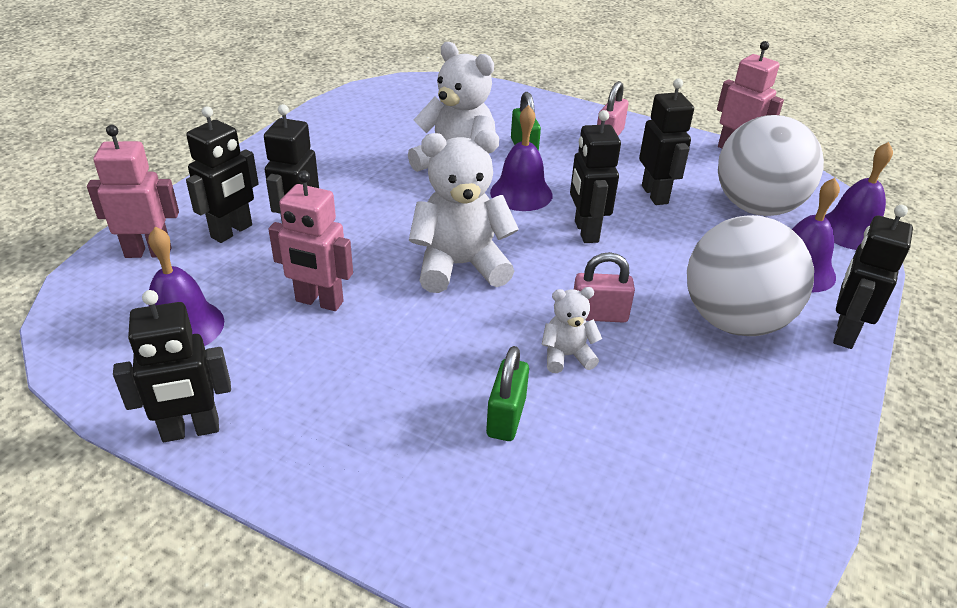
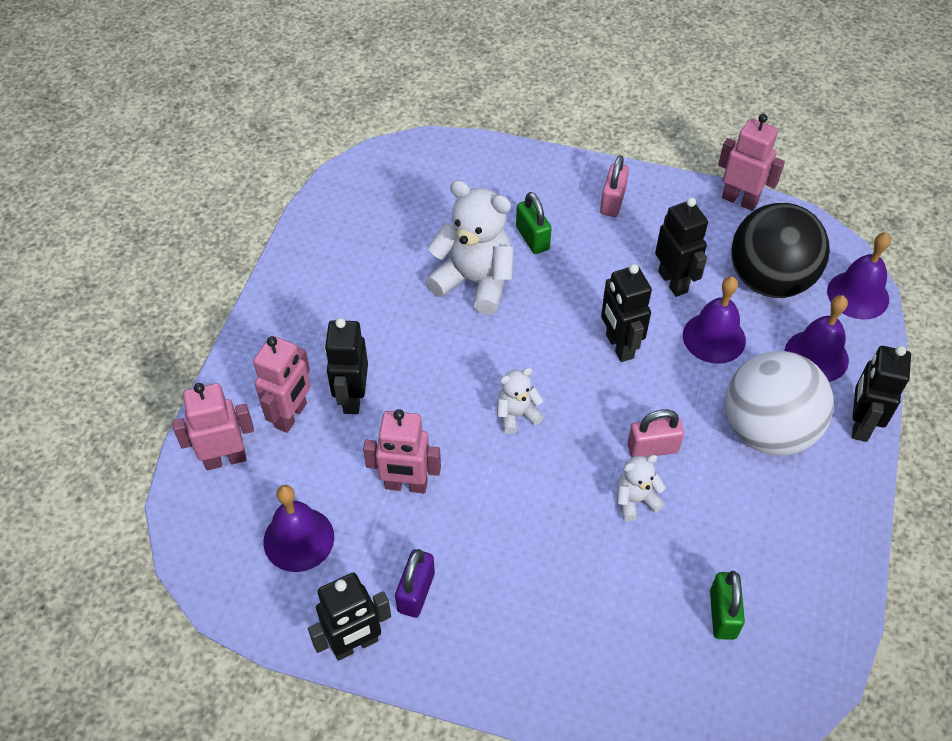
camera: 10 degrees left, 15 degrees up
(232, 231) = (291, 415): black robot -> pink robot
(284, 395) = (416, 592): none -> purple padlock
(460, 266) = (517, 415): white teddy bear -> white teddy bear, size x0.50
(506, 417) = (602, 575): green padlock -> green padlock (722, 614)
(521, 193) = (546, 306): purple bell -> purple bell (714, 337)
(756, 207) = (769, 280): white ball -> black ball

